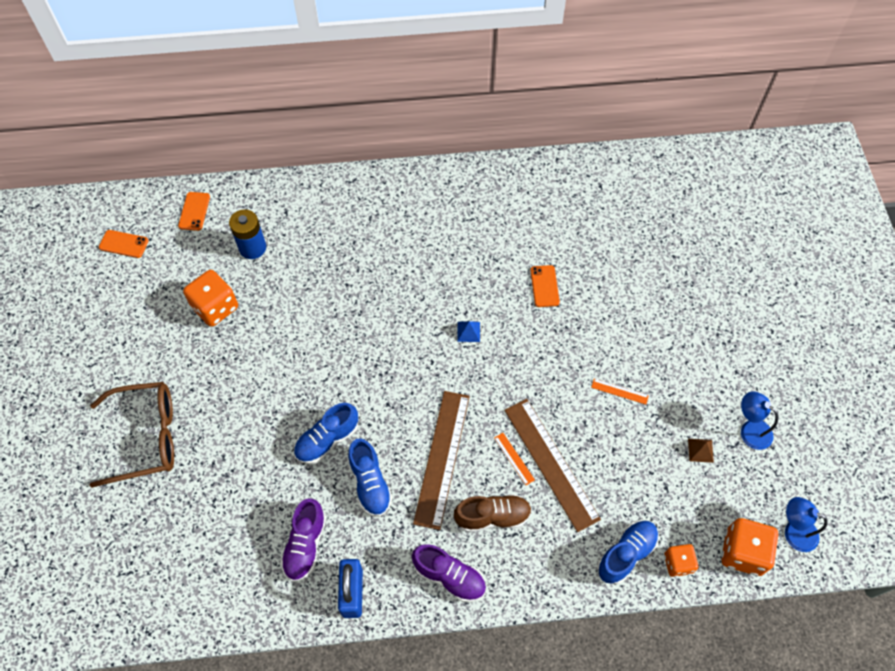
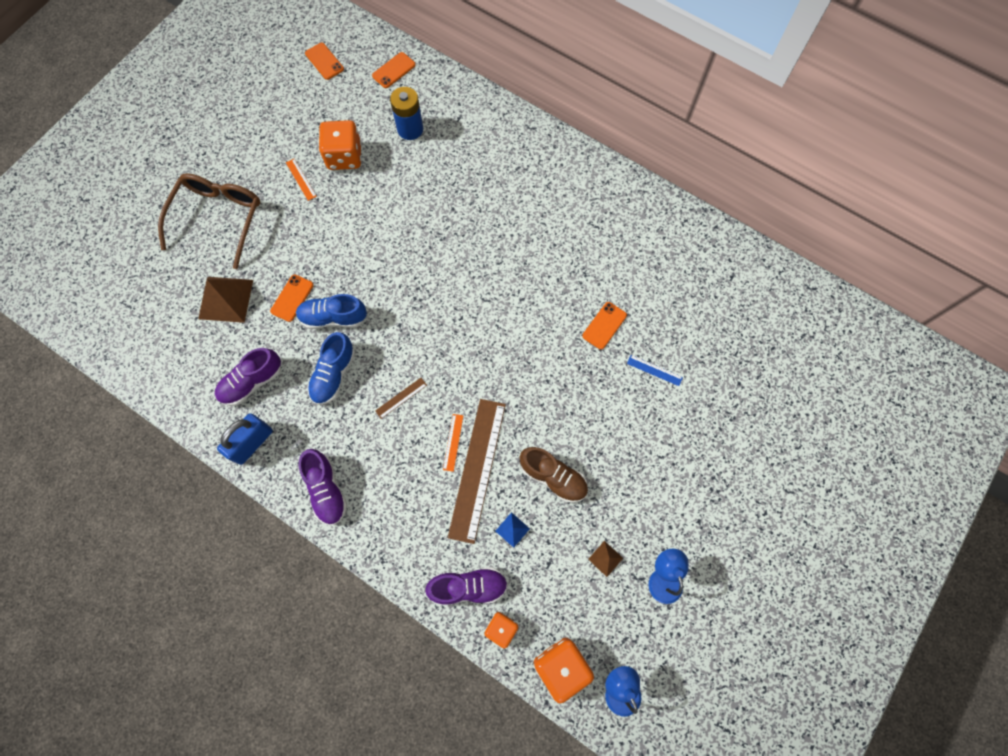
camera: 40 degrees right, 10 degrees up
(146, 437) = (218, 218): brown glasses -> brown glasses turned 105 degrees counterclockwise
(217, 497) = (226, 299): none -> brown pyramid
(276, 451) = (292, 298): none -> orange phone
(442, 458) = (401, 398): brown ruler -> brown ruler, size x0.41
(468, 331) = (510, 316): blue pyramid -> blue pyramid (512, 529)
(493, 516) = (397, 472): brown shoe -> brown shoe (553, 477)
(609, 291) = (654, 370): none -> blue ruler
(619, 391) = (584, 458): orange ruler -> orange ruler (301, 179)
(626, 554) = (468, 586): blue shoe -> purple shoe

